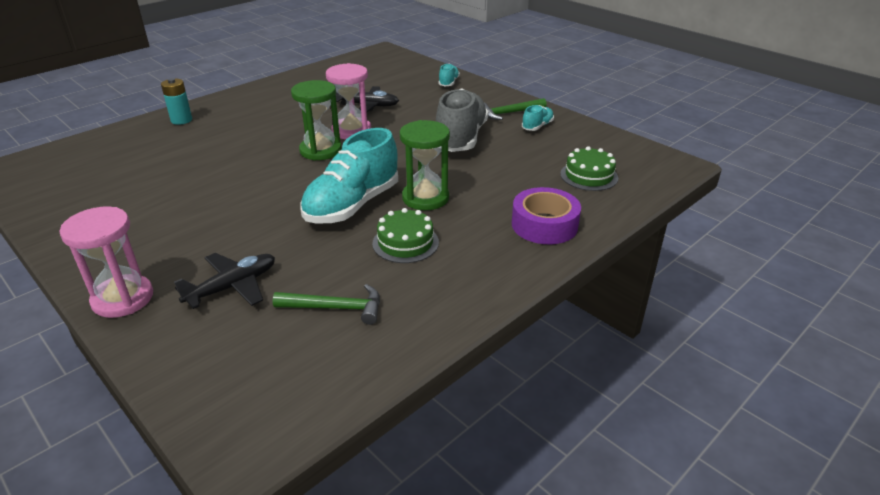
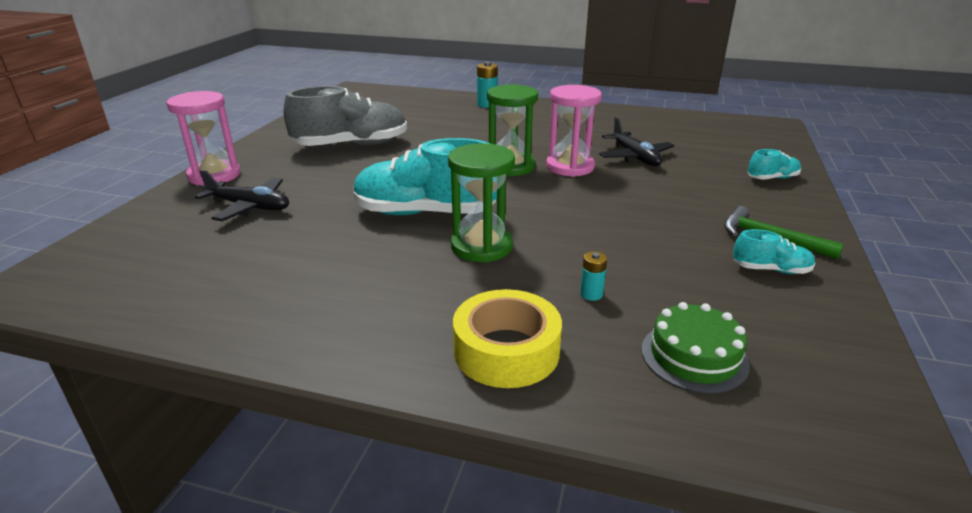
camera: 60 degrees right, 5 degrees down
(336, 308) = (238, 262): green hammer -> none
(405, 243) = (379, 263): green cake -> none
(460, 138) = (647, 226): grey shoe -> grey shoe (351, 145)
(514, 181) = (591, 294): none -> turquoise battery
(544, 225) = (506, 351): purple tape -> yellow tape

